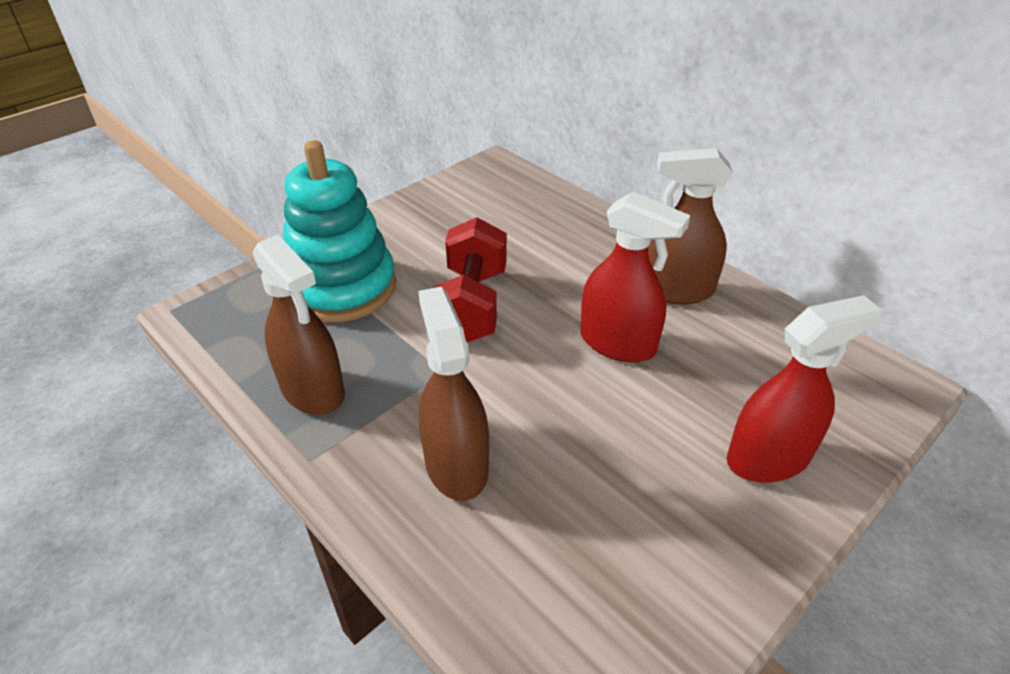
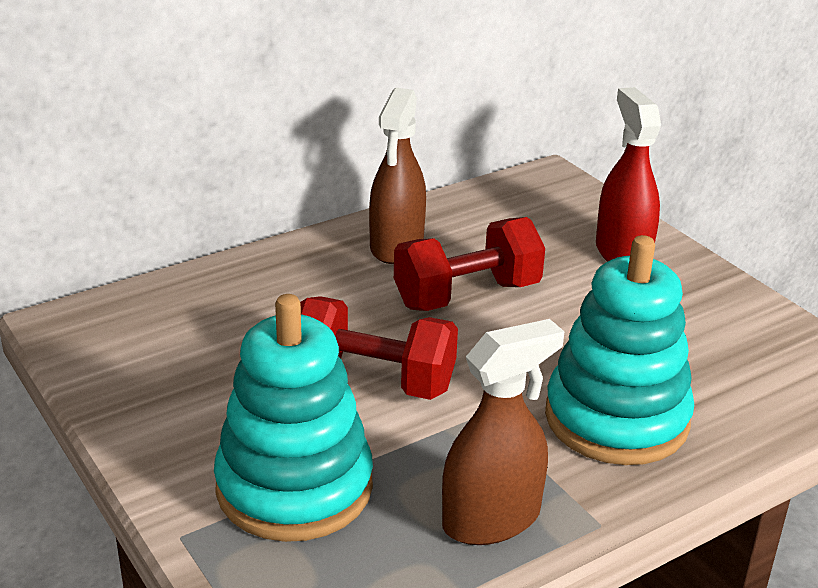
camera: 80 degrees left, 10 degrees down
(456, 464) = (616, 419): brown spray bottle -> turquoise stacking toy
(618, 343) = (467, 295): red spray bottle -> red dumbbell

